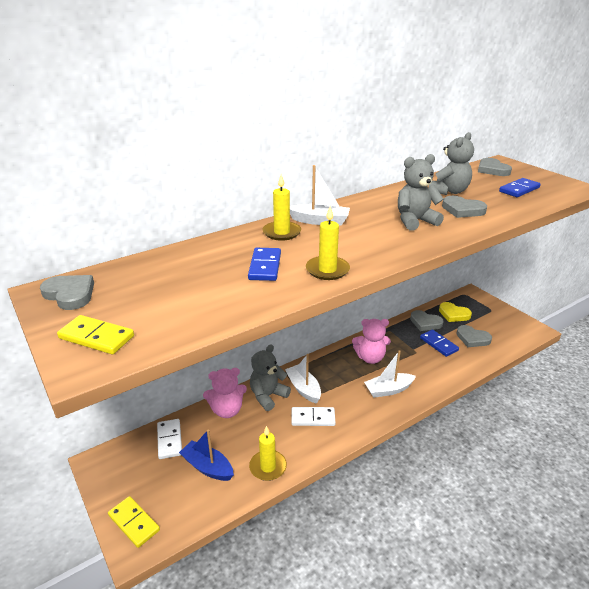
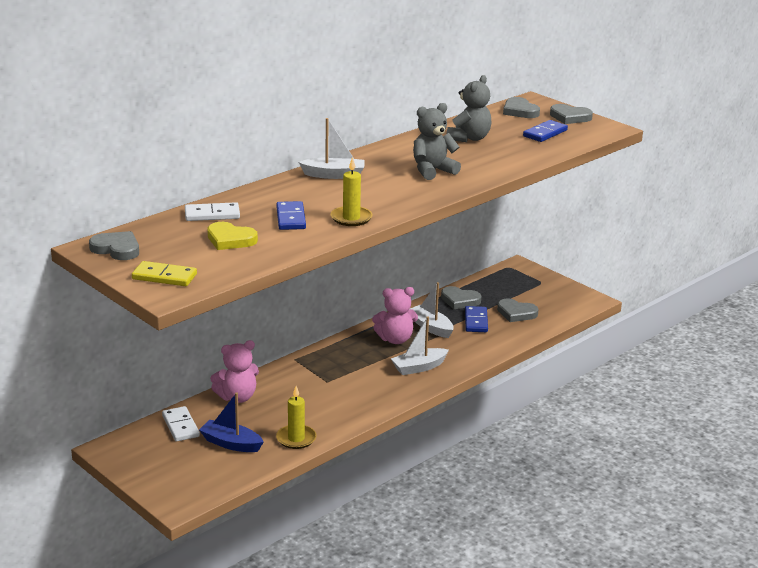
camera: 10 degrees left, 5 degrees down
(134, 523) = (169, 488): yellow domino -> none
(268, 396) = (281, 382): grey teddy bear -> none
(282, 232) = (297, 188): yellow candle -> none
(303, 388) = (321, 372): white boat -> white boat (431, 327)
(313, 418) = (337, 397): white domino -> white domino (212, 214)
(438, 344) = (476, 321): blue domino -> blue domino turned 45 degrees clockwise
(453, 314) = (494, 289): yellow heart -> yellow heart (230, 240)
(462, 210) = (482, 157): grey heart -> grey heart (570, 117)

